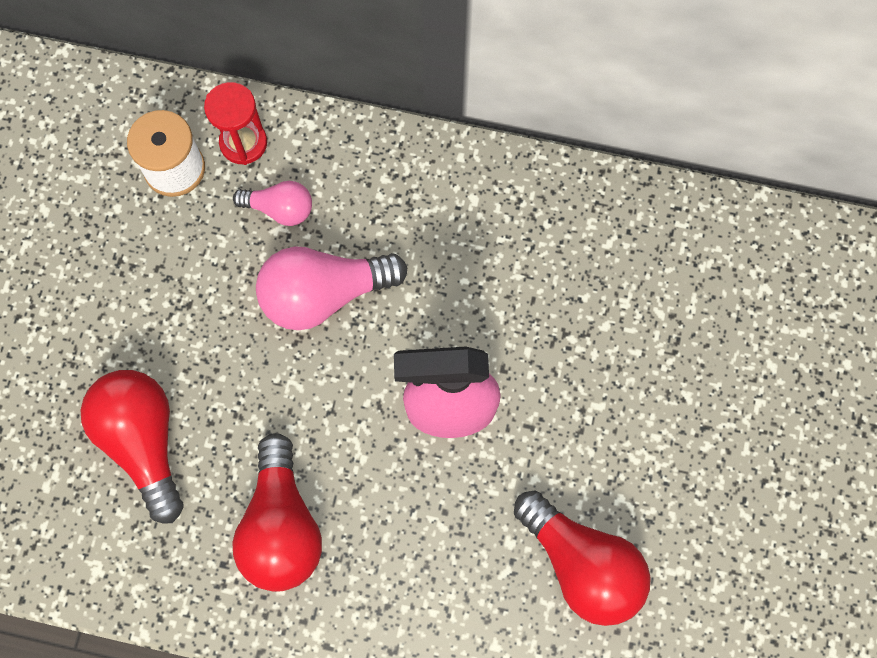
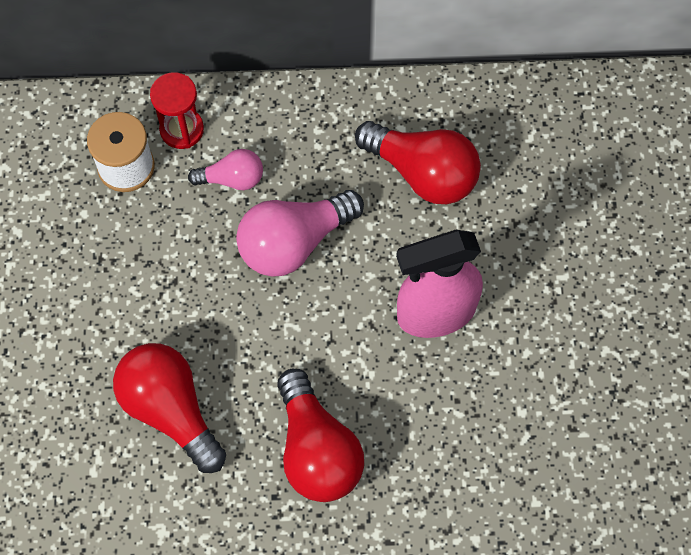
camera: 15 degrees left, 5 degrees down
(582, 565) = (589, 414): red light bulb -> red light bulb (423, 173)

